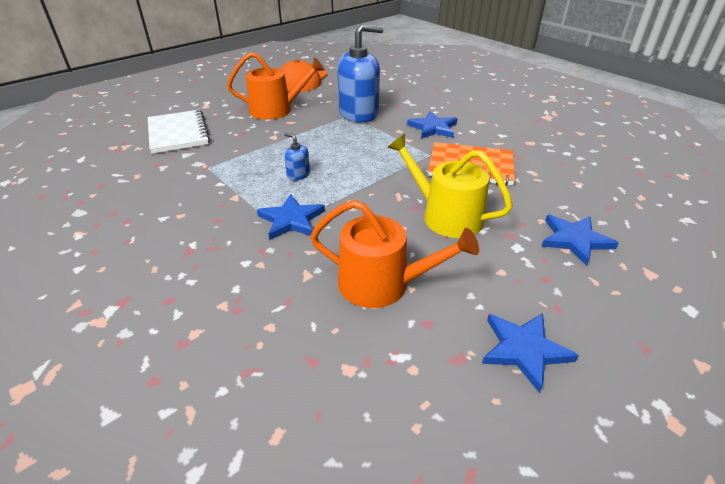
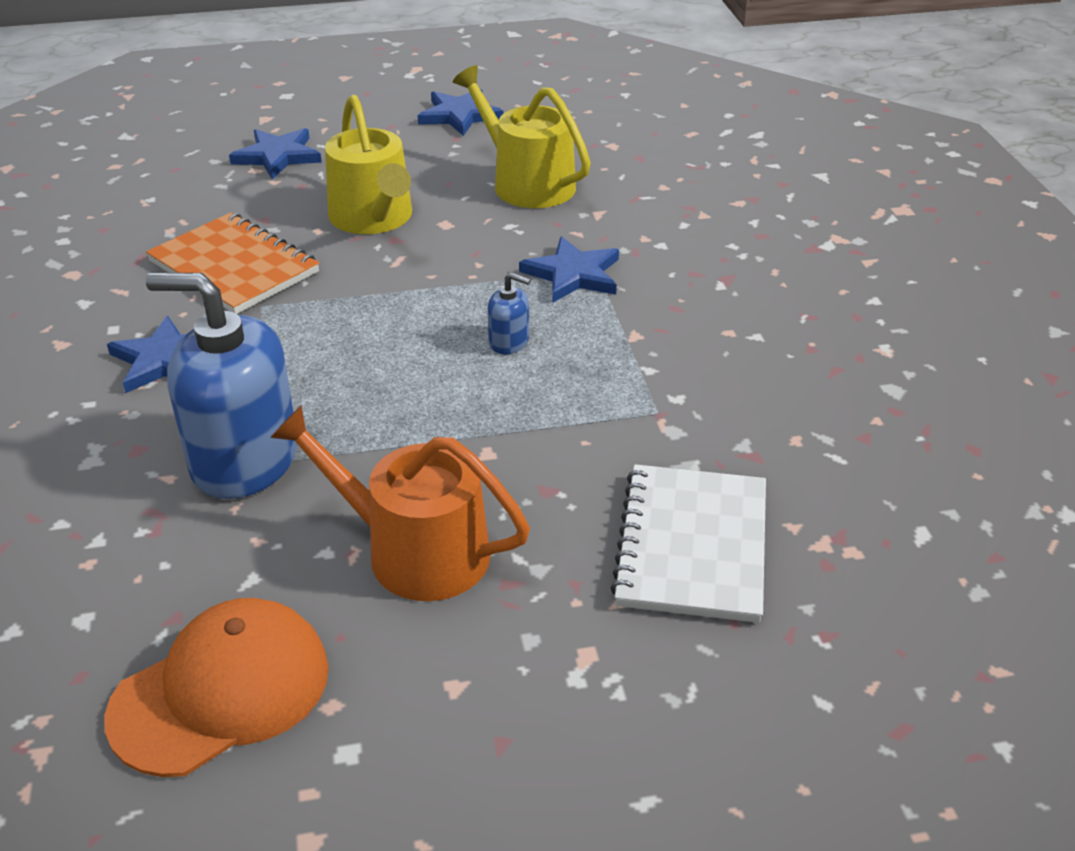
camera: 150 degrees left, 0 degrees up
(298, 175) = (509, 342): blue soap dispenser -> blue soap dispenser turned 45 degrees counterclockwise
(382, 284) = (526, 183): orange watering can -> yellow watering can

